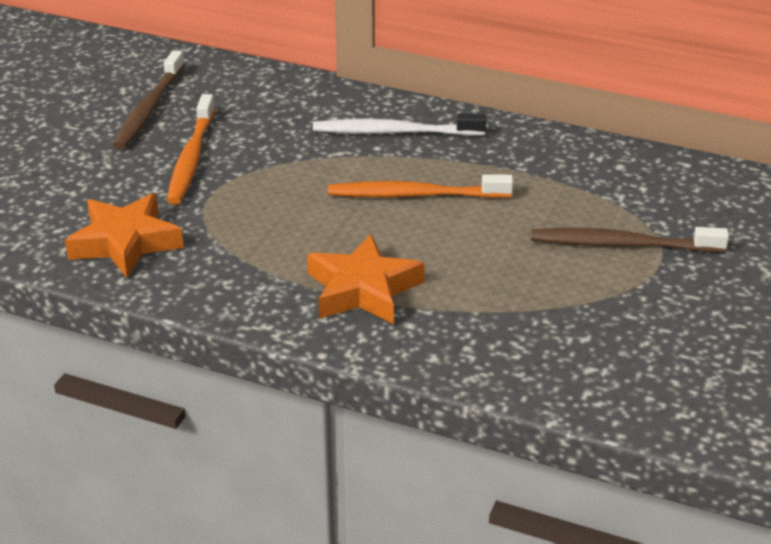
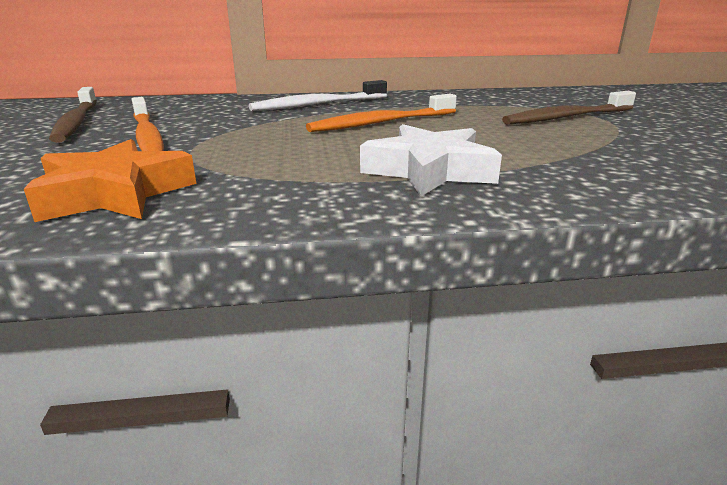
camera: 30 degrees left, 10 degrees down
(363, 289) = (429, 170): orange star -> white star

